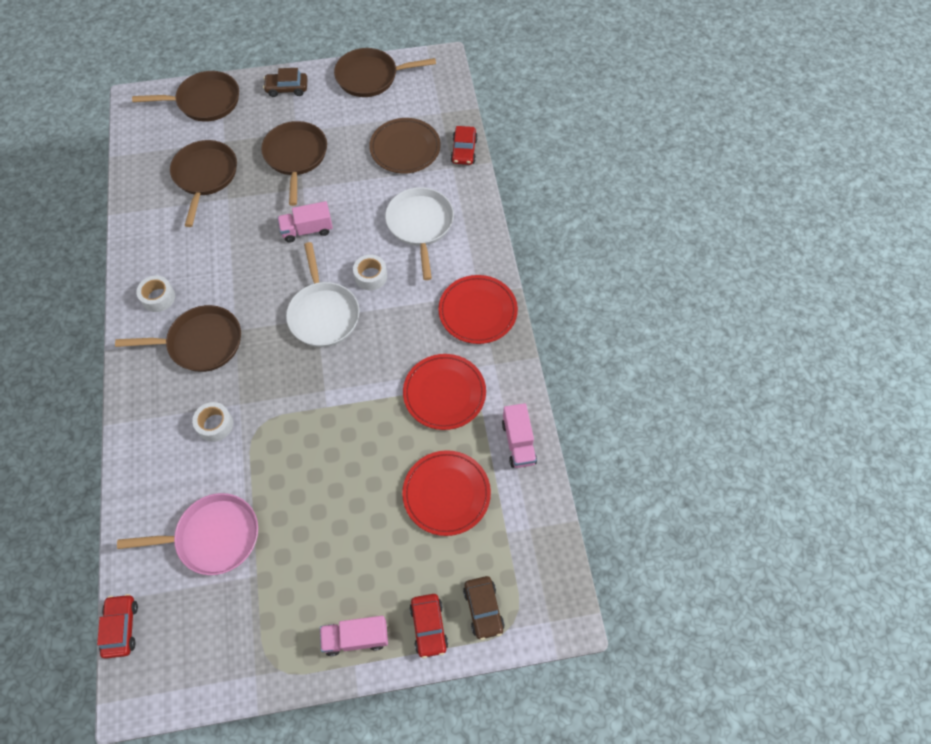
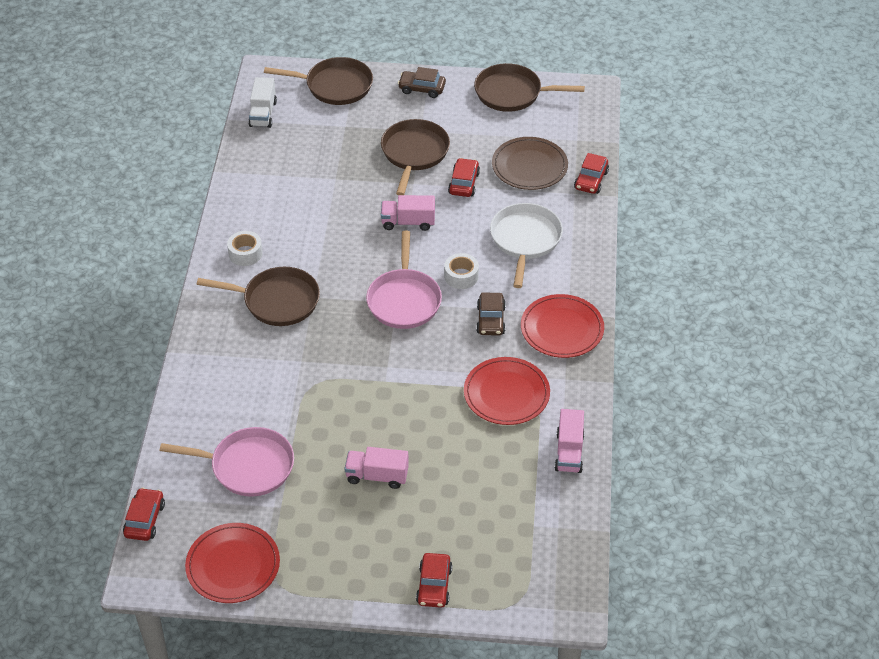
camera: 15 degrees right, 15 degrees down
(143, 144) = (263, 114): none -> white truck
(205, 176) = (318, 154): brown pan -> none
(215, 425) = (273, 373): white tape -> none
(323, 314) = (404, 300): white pan -> pink pan
(349, 178) = (464, 183): none -> red car
(356, 638) = (361, 578): pink truck -> pink truck (377, 476)
(446, 494) = (483, 480): red plate -> red plate (233, 565)
(483, 609) = (491, 583): brown car -> brown car (490, 320)

